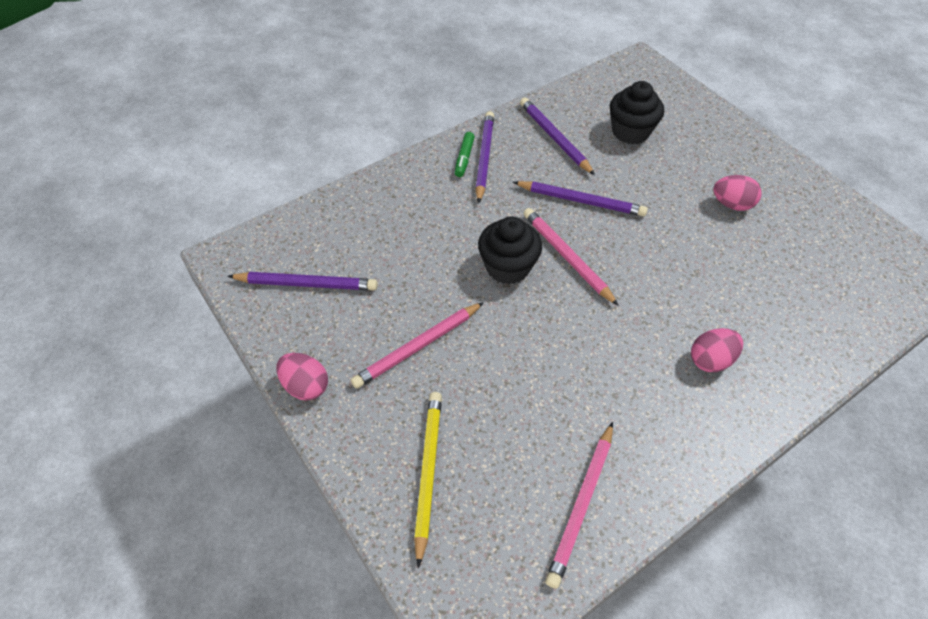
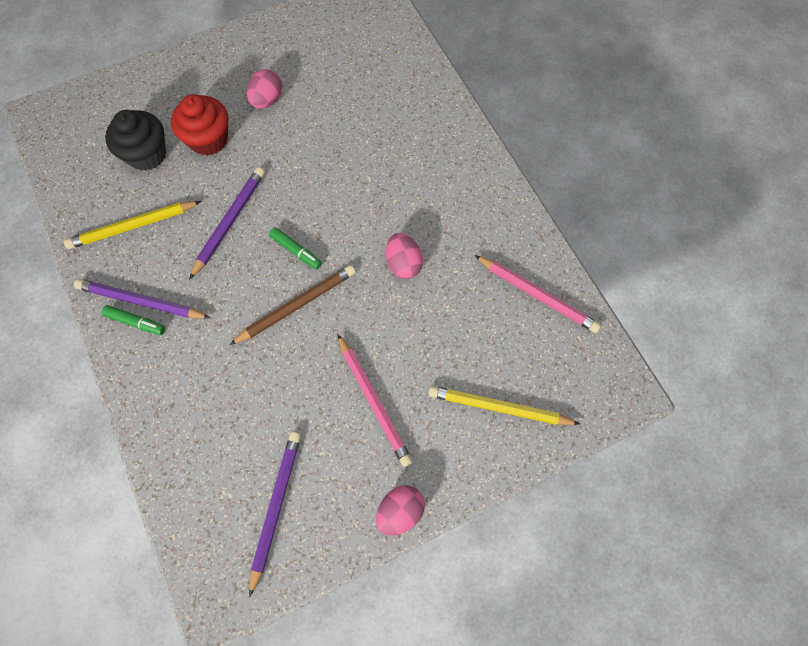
camera: 80 degrees left, 15 degrees up
(507, 267) = (297, 305): black cupcake -> brown pencil
(554, 137) = (132, 226): purple pencil -> yellow pencil
(567, 256) = (296, 251): pink pencil -> green marker
(665, 169) = (208, 139): none -> red cupcake
(710, 360) = (426, 169): pink egg -> pink egg (403, 264)

